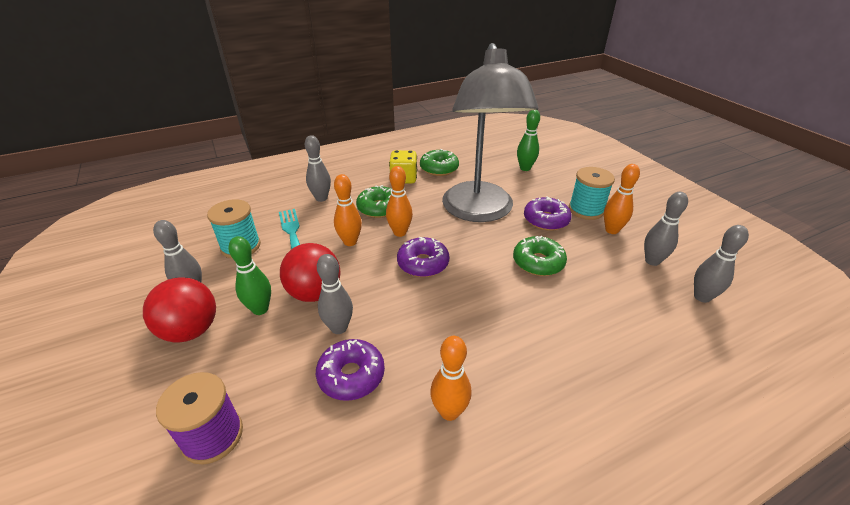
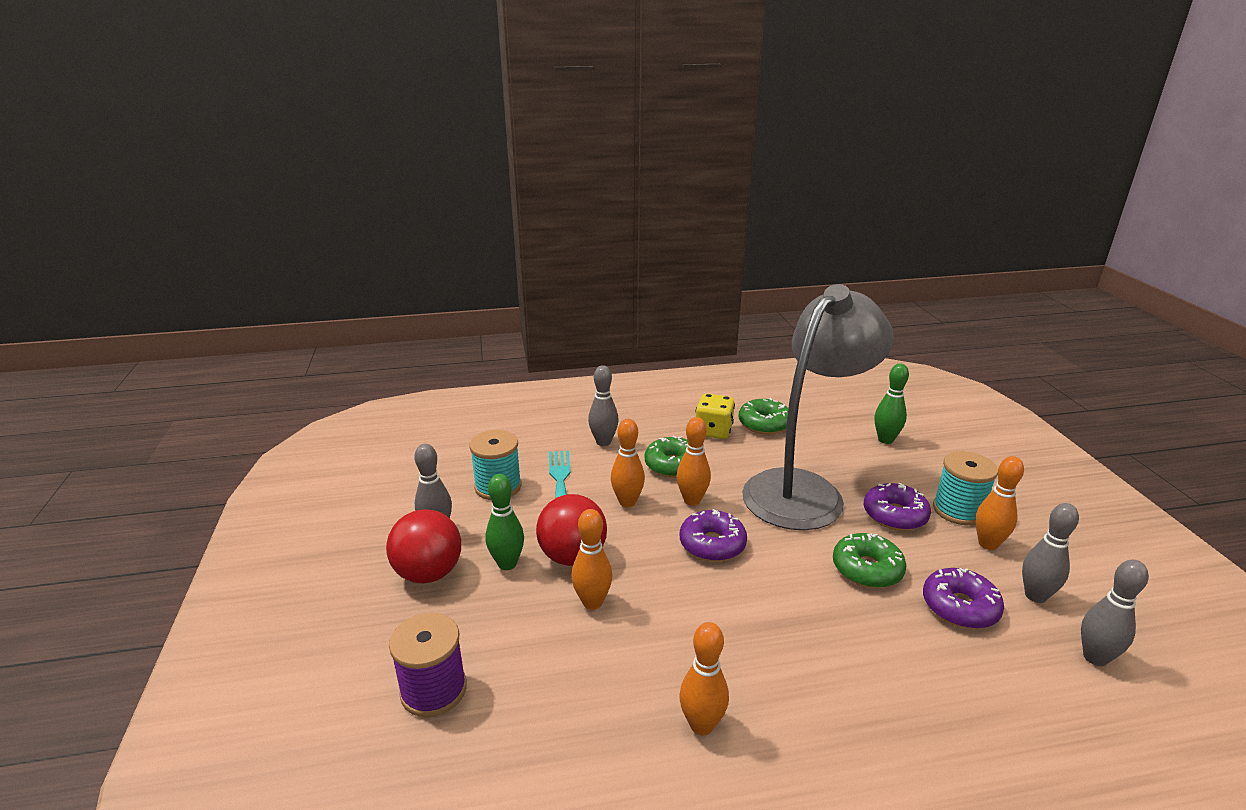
camera: 15 degrees right, 10 degrees down
(339, 328) = (592, 602): grey bowling pin -> orange bowling pin
(351, 375) = (595, 659): purple donut -> purple donut (959, 607)
(479, 211) = (804, 489): grey lamp -> grey lamp turned 150 degrees counterclockwise

